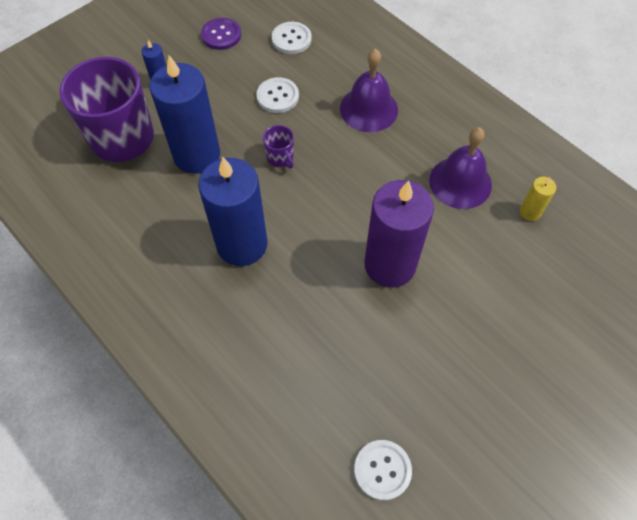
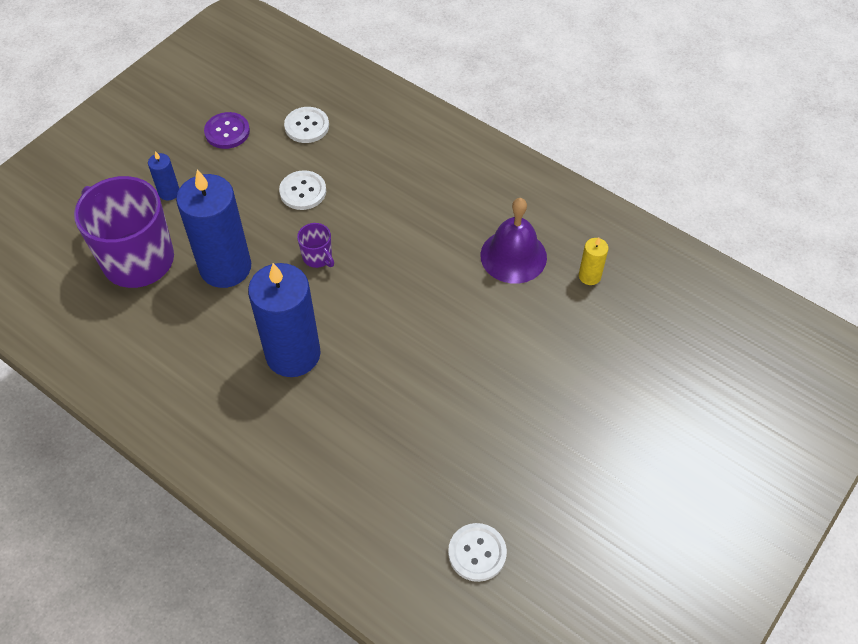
camera: 10 degrees left, 5 degrees down
(368, 109) = (404, 191): purple bell -> none
(390, 265) = (453, 351): purple candle -> none

